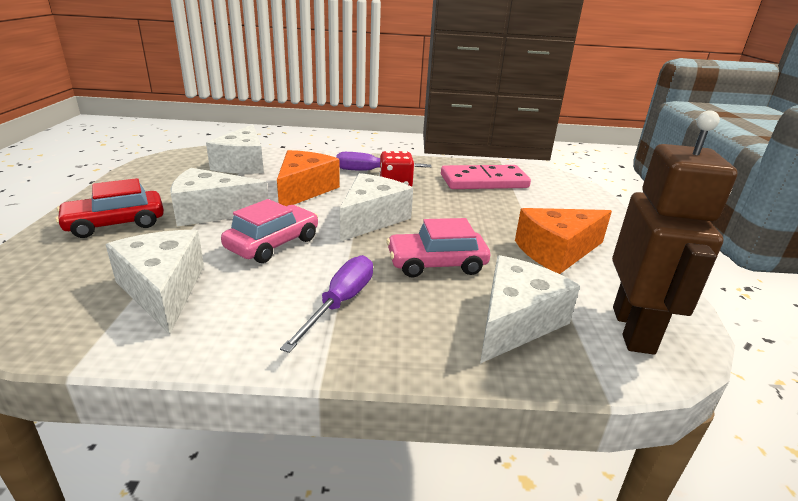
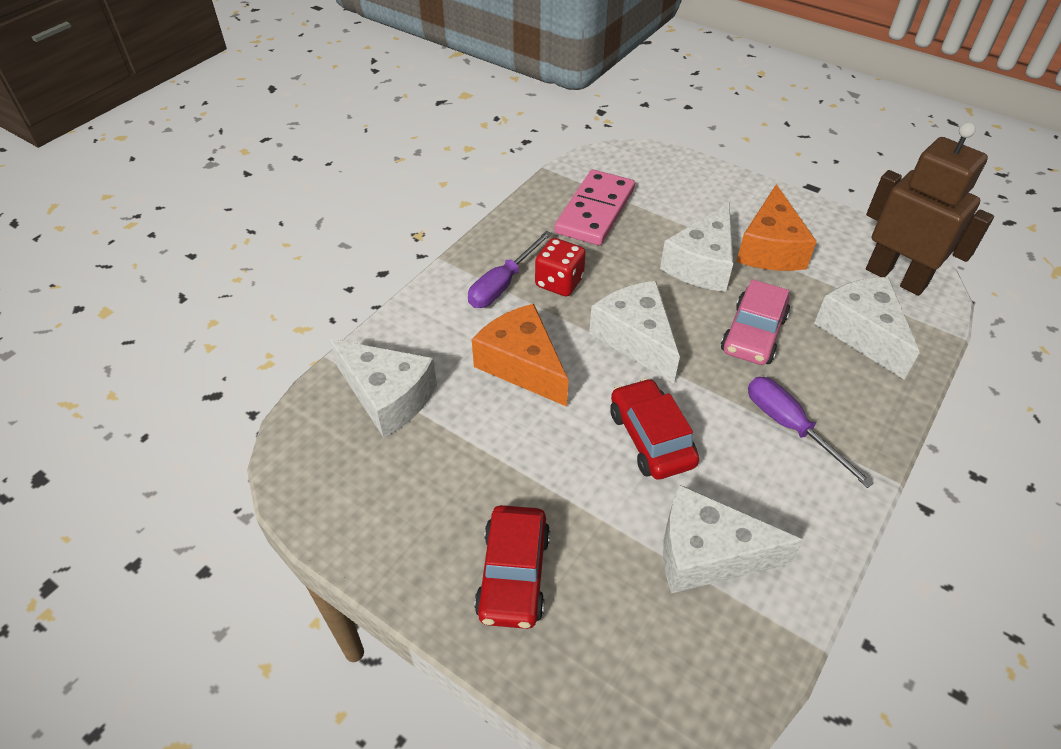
camera: 55 degrees left, 20 degrees up
(212, 212) = (534, 470): white cheese -> white cheese (702, 264)
(273, 244) = (651, 438): pink car -> red car

